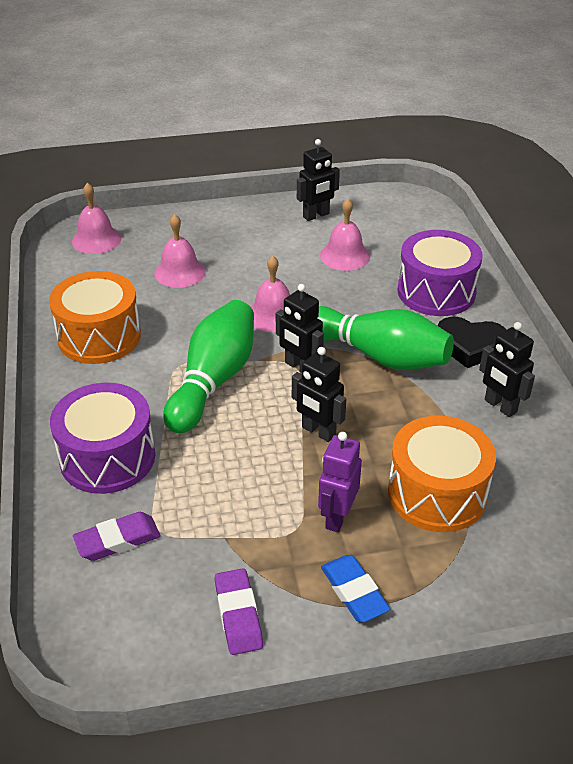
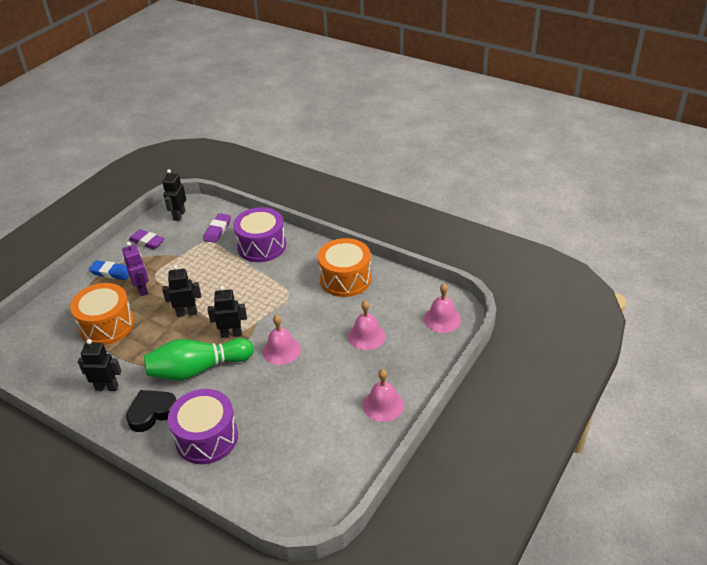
camera: 135 degrees right, 0 degrees up
(213, 381) = (263, 299): green bowling pin -> none
(316, 215) = (353, 441): black robot -> black robot (179, 215)
(345, 256) = (293, 421): pink bell -> pink bell (383, 405)

